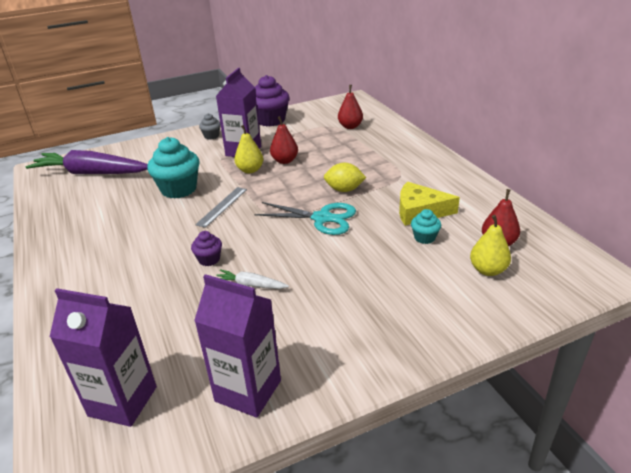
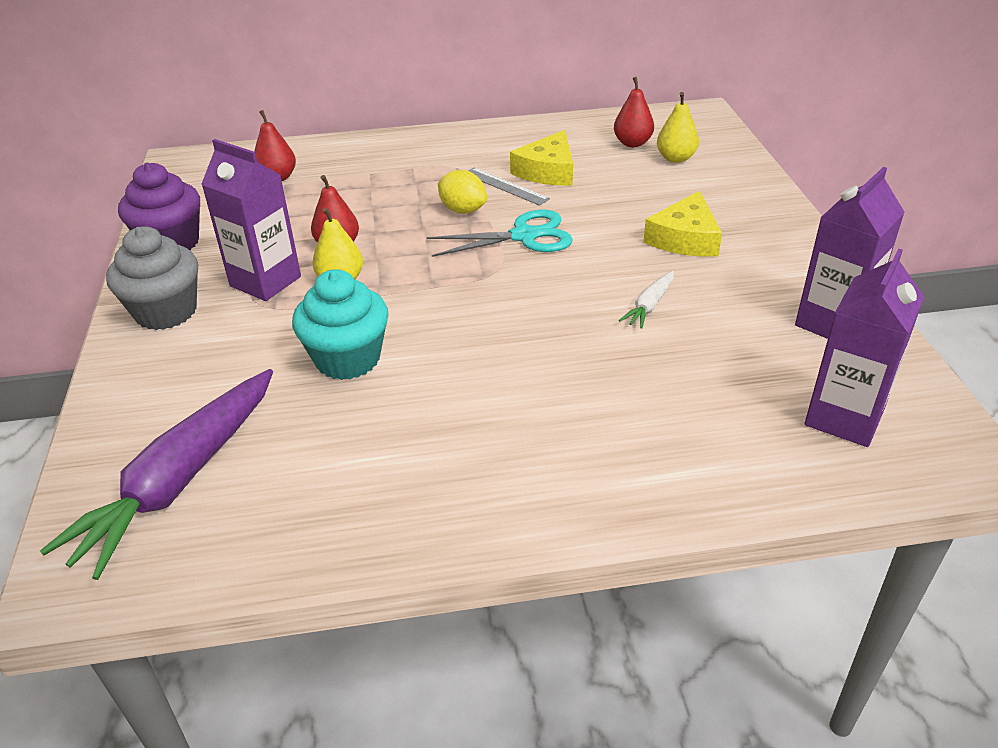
camera: 75 degrees left, 5 degrees up
(209, 259) = (577, 336): purple cupcake -> none
(211, 136) = (166, 312): grey cupcake -> grey cupcake, size x2.00
(222, 206) = (438, 316): grey ruler -> grey ruler (505, 186)
(322, 218) = (524, 236): turquoise scissors -> turquoise scissors turned 45 degrees clockwise
(344, 190) = (463, 210): yellow lemon -> yellow lemon turned 75 degrees counterclockwise
(351, 291) = (685, 238): none -> yellow cheese
(424, 238) = (603, 178): turquoise cupcake -> none

